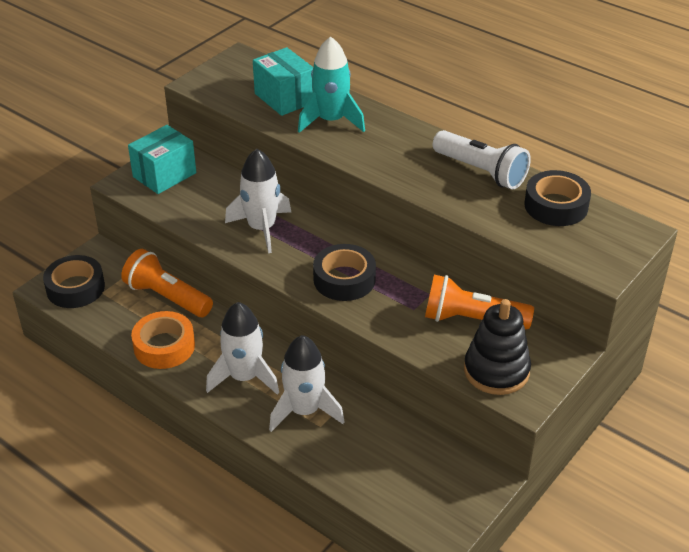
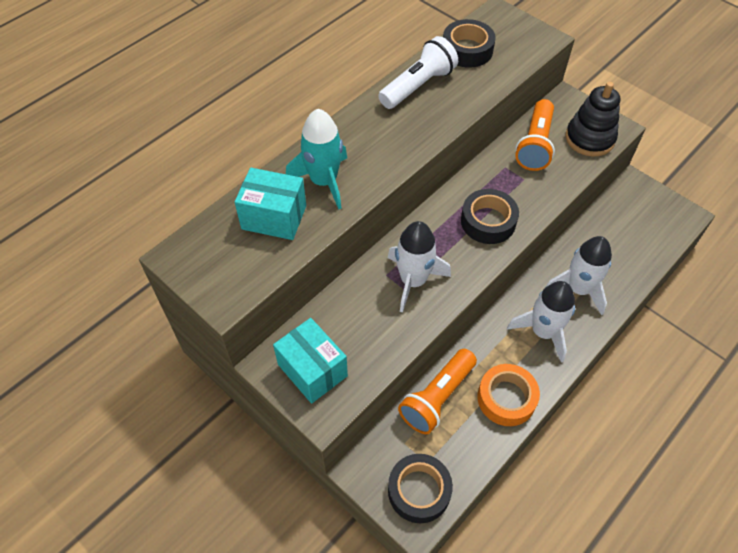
camera: 85 degrees left, 15 degrees up
(284, 98) = (274, 217): turquoise box -> turquoise box turned 45 degrees clockwise

